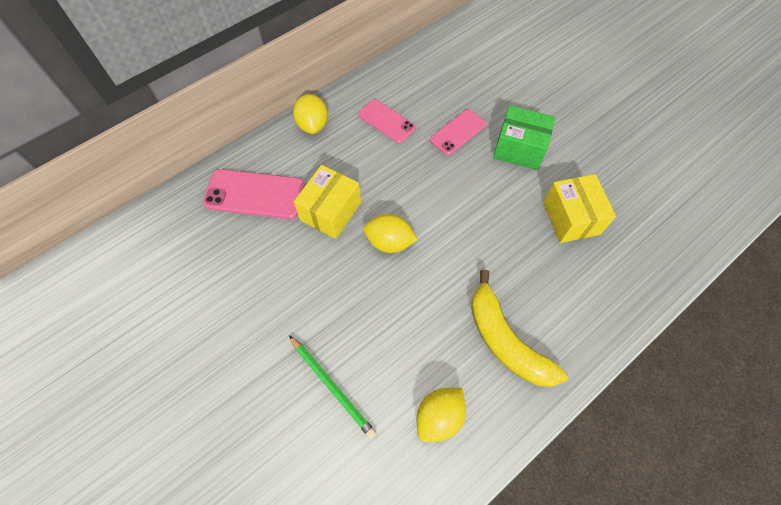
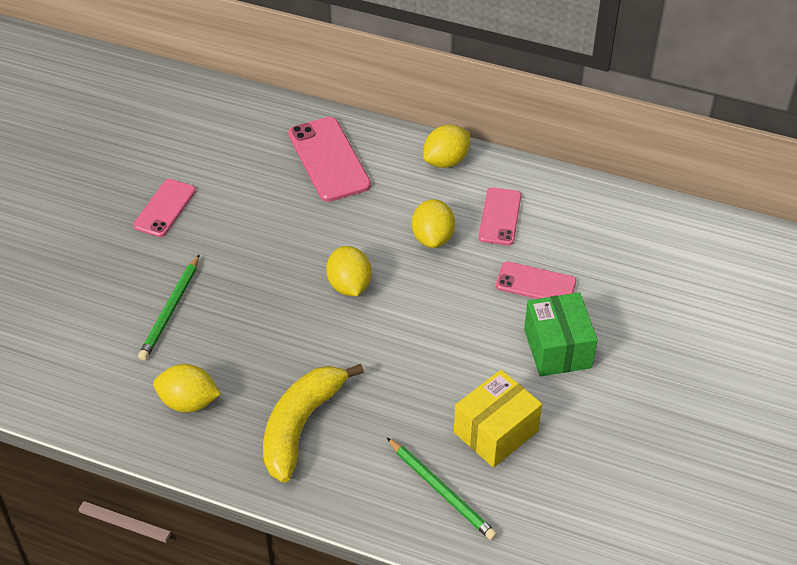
camera: 60 degrees right, 15 degrees down
(214, 339) = (164, 208): none -> pink phone
(330, 211) = (351, 224): yellow box -> none
(379, 168) = (432, 237): none -> yellow lemon
(606, 275) = (441, 491): none -> green pencil

